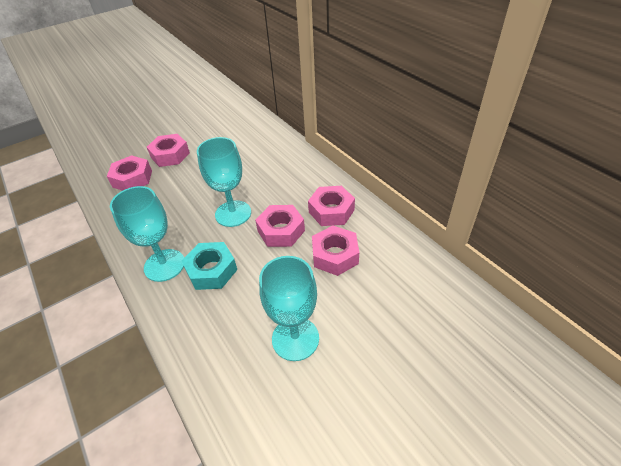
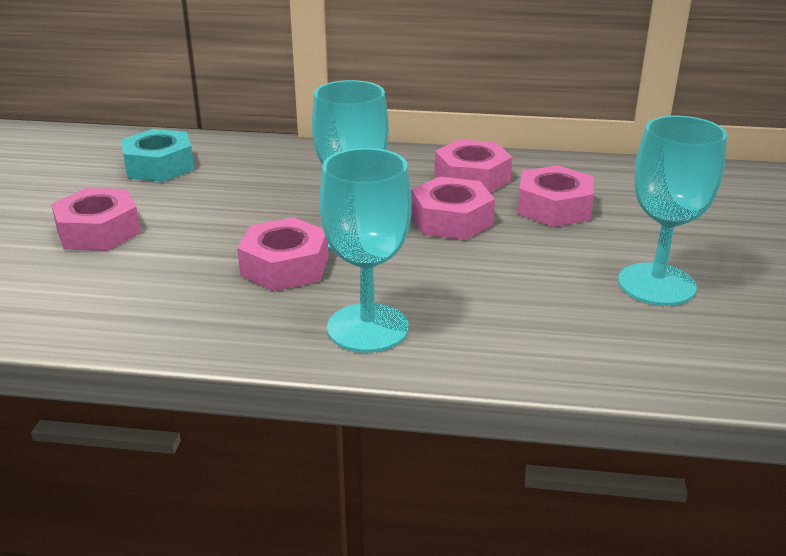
camera: 50 degrees left, 15 degrees down
(132, 179) = (84, 284): pink nut -> pink nut (285, 266)
(211, 270) = (445, 295): turquoise nut -> turquoise nut (159, 166)

